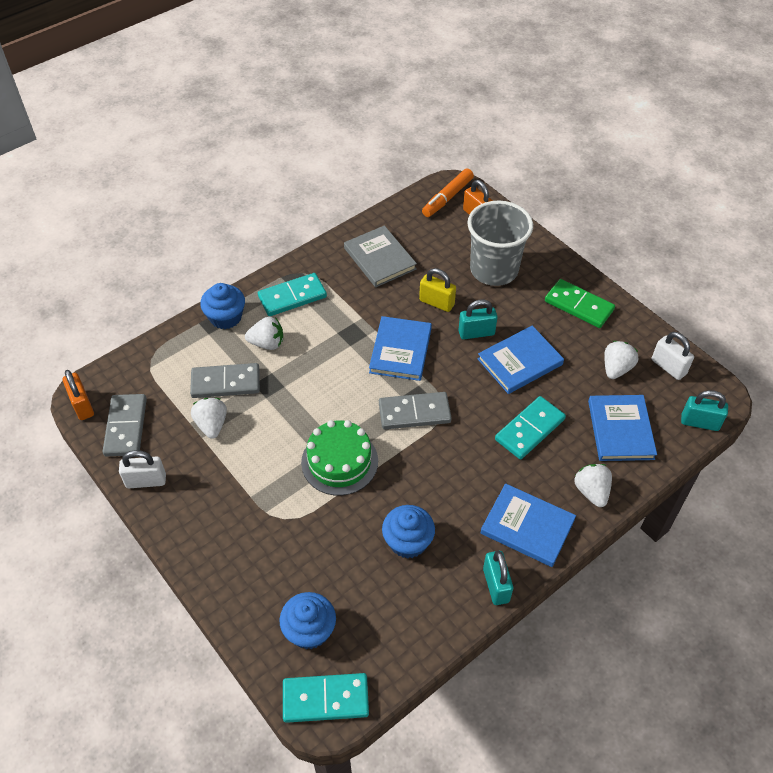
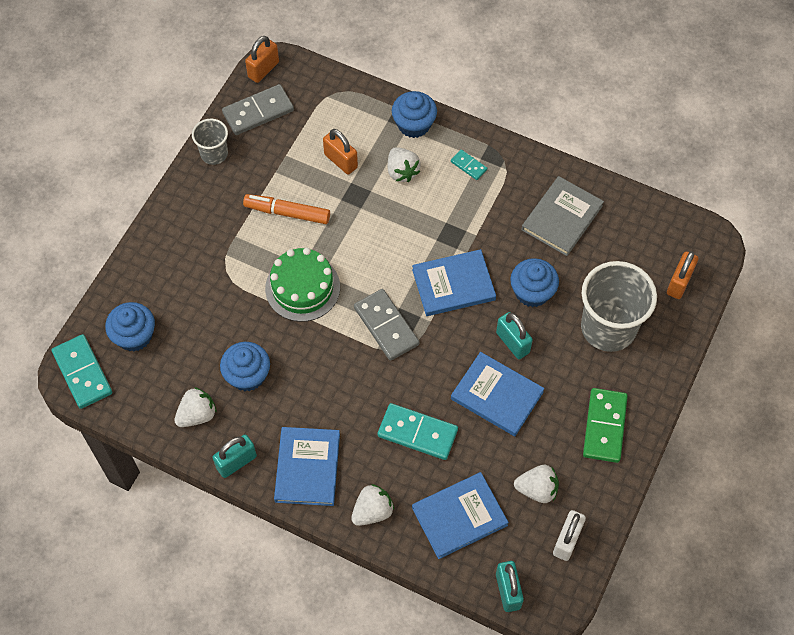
camera: 65 degrees right, 10 degrees up
(146, 481) = (214, 154): white padlock -> grey cup
(212, 425) = (291, 173): white strawberry -> white strawberry (197, 415)
(225, 383) = (340, 161): grey domino -> orange padlock
(292, 297) = (468, 166): turquoise domino -> turquoise domino, size x0.52
(436, 303) = (532, 292): yellow padlock -> blue cupcake
(447, 198) = (688, 244): orange marker -> orange marker (287, 213)

